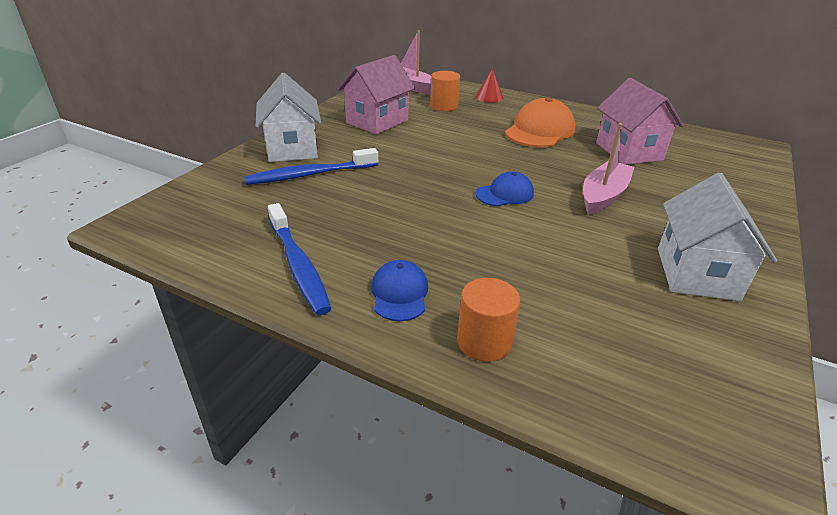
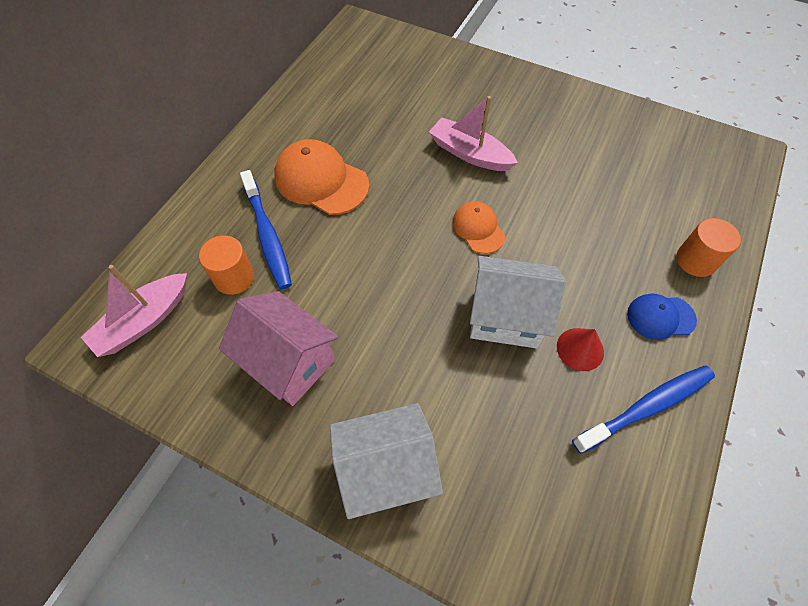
camera: 90 degrees left, 25 degrees up
(310, 175) = (461, 429): blue toothbrush -> blue toothbrush (267, 235)
(489, 97) = (203, 222): red cone -> red cone (580, 349)
(505, 194) = (478, 228): blue cap -> orange cap
(629, 151) = (373, 116): pink house -> none
(697, 273) = (577, 124): white house -> white house (505, 317)

